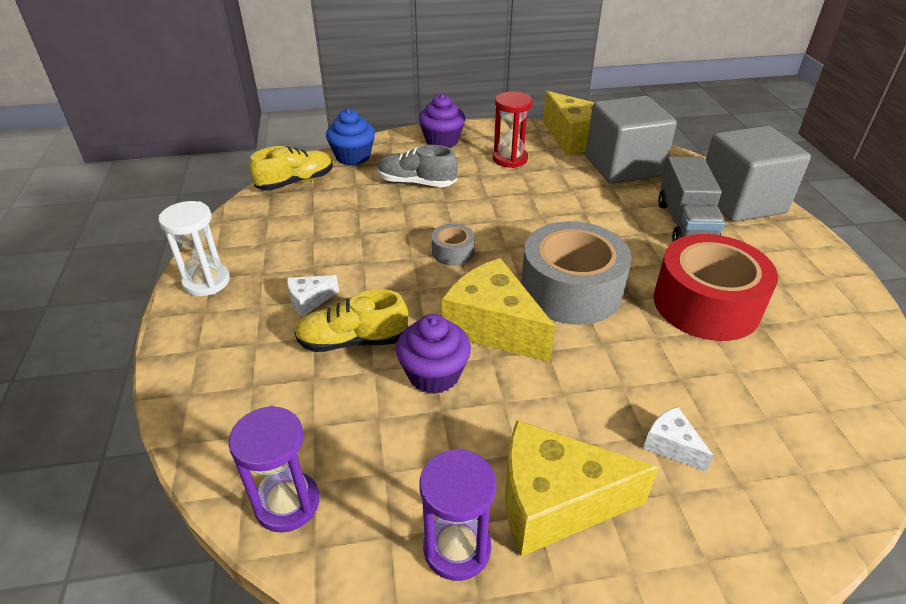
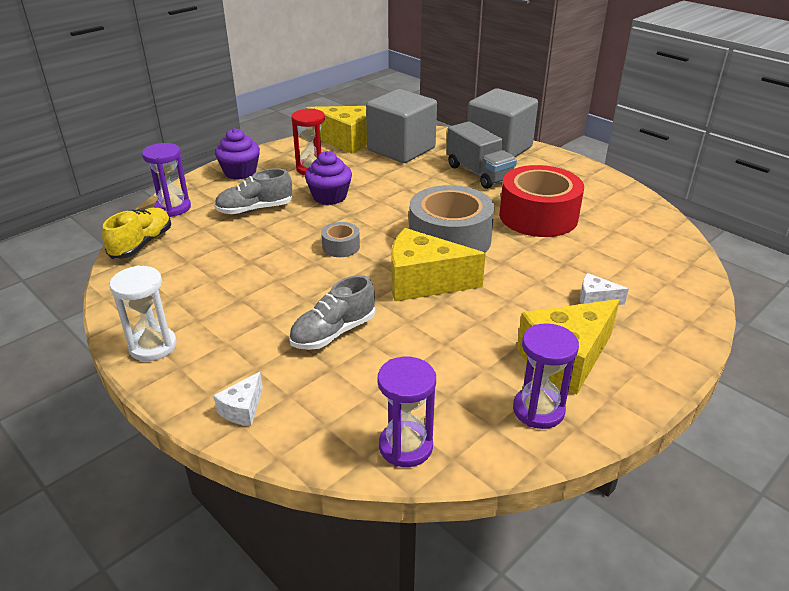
camera: 35 degrees left, 5 degrees down
(309, 301) = (265, 322): white cheese -> white cheese (242, 409)
(353, 157) = (173, 208): blue cupcake -> purple hourglass
(353, 341) = (333, 333): yellow shoe -> grey shoe
(434, 374) = (416, 326): purple cupcake -> purple cupcake (329, 197)

